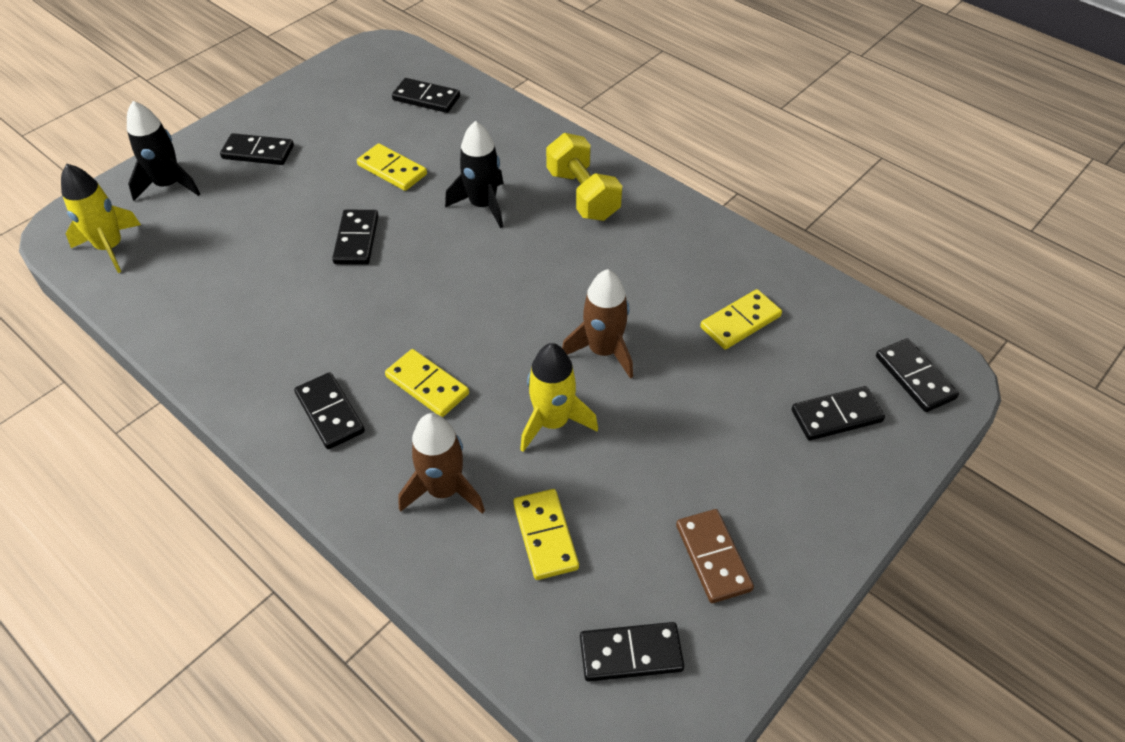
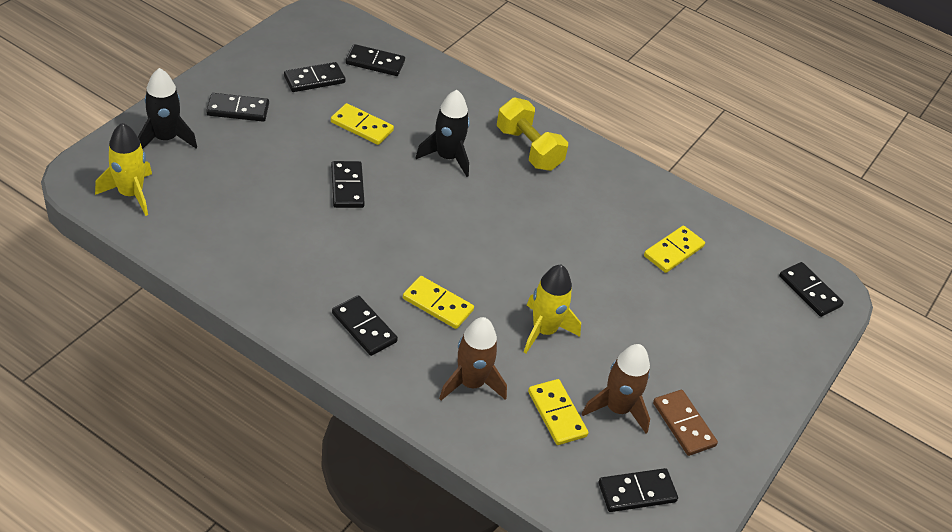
camera: 15 degrees left, 5 degrees down
(603, 351) = (572, 275): brown rocket -> brown rocket (617, 409)
(836, 415) = (756, 321): black domino -> black domino (314, 79)

